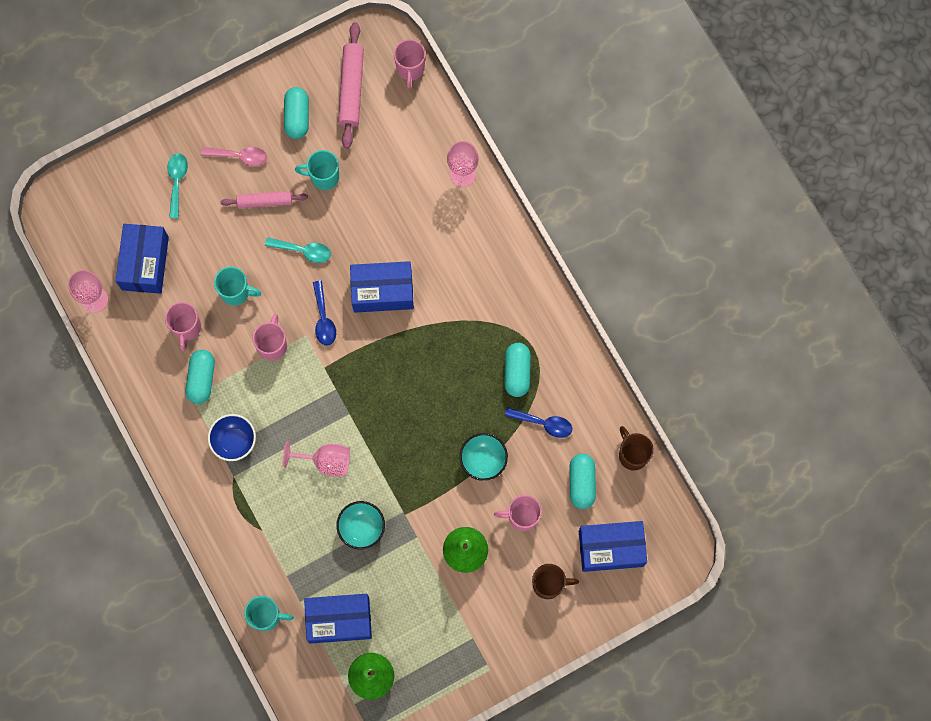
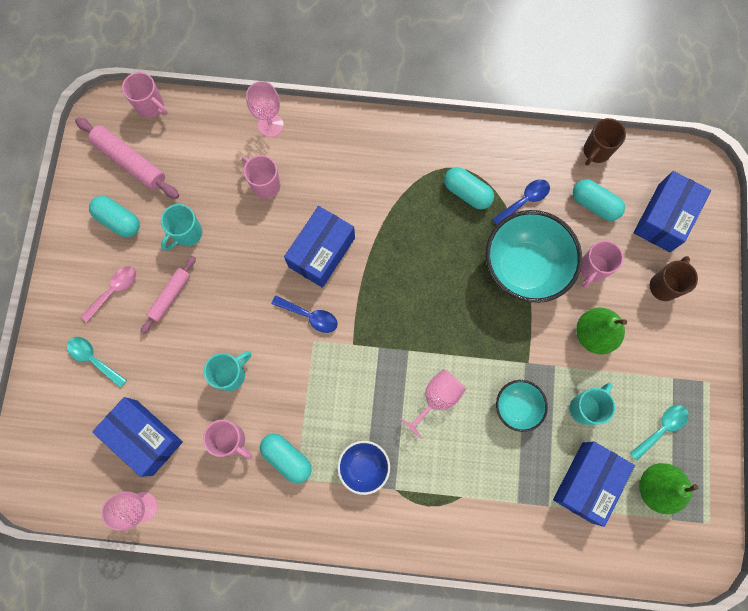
camera: 55 degrees left, 0 degrees up
(267, 616) = (543, 545): turquoise mug -> turquoise mug (585, 407)
(273, 345) = (301, 374): pink mug -> pink mug (265, 185)
(303, 251) = (238, 293): turquoise spoon -> turquoise spoon (661, 429)
(483, 460) = (524, 268): turquoise bowl -> turquoise bowl, size x1.90
(632, 454) = (596, 151): brown mug -> brown mug turned 60 degrees counterclockwise

